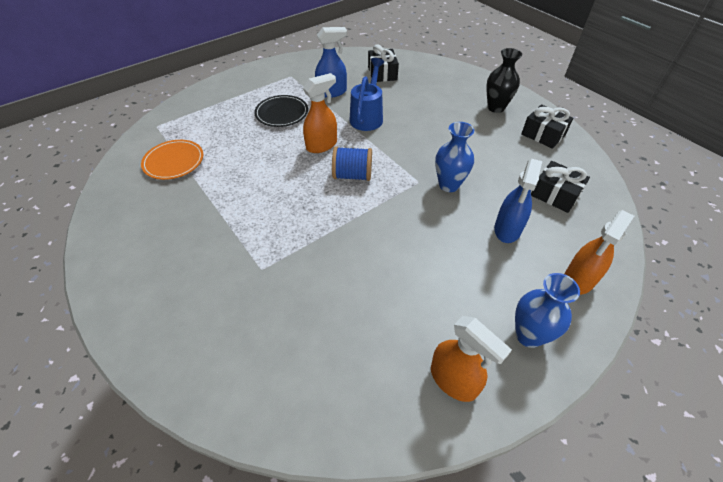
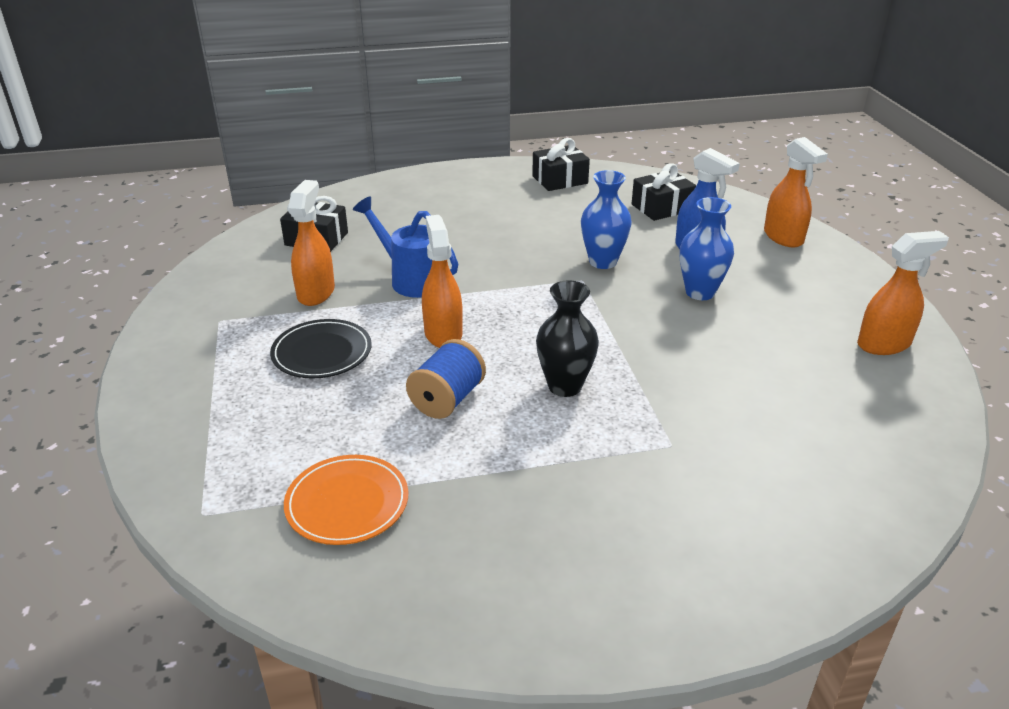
camera: 65 degrees left, 15 degrees down
(332, 92) = (316, 293): blue spray bottle -> orange spray bottle
(352, 175) = (533, 324): blue spool -> blue spool (447, 399)
(496, 107) = (484, 188): black vase -> black vase (565, 386)
(528, 335) = (841, 286): blue vase -> blue vase (700, 292)

